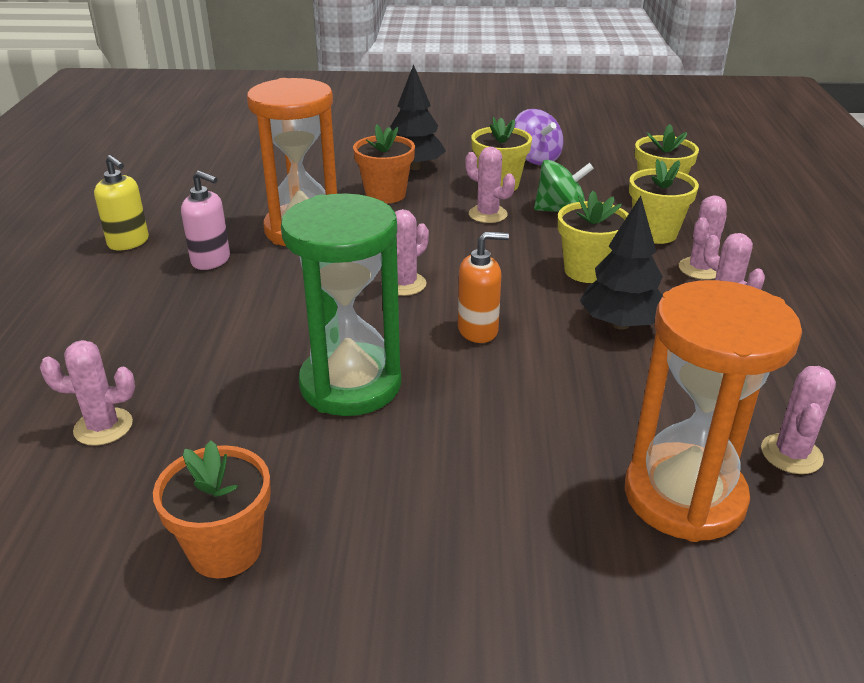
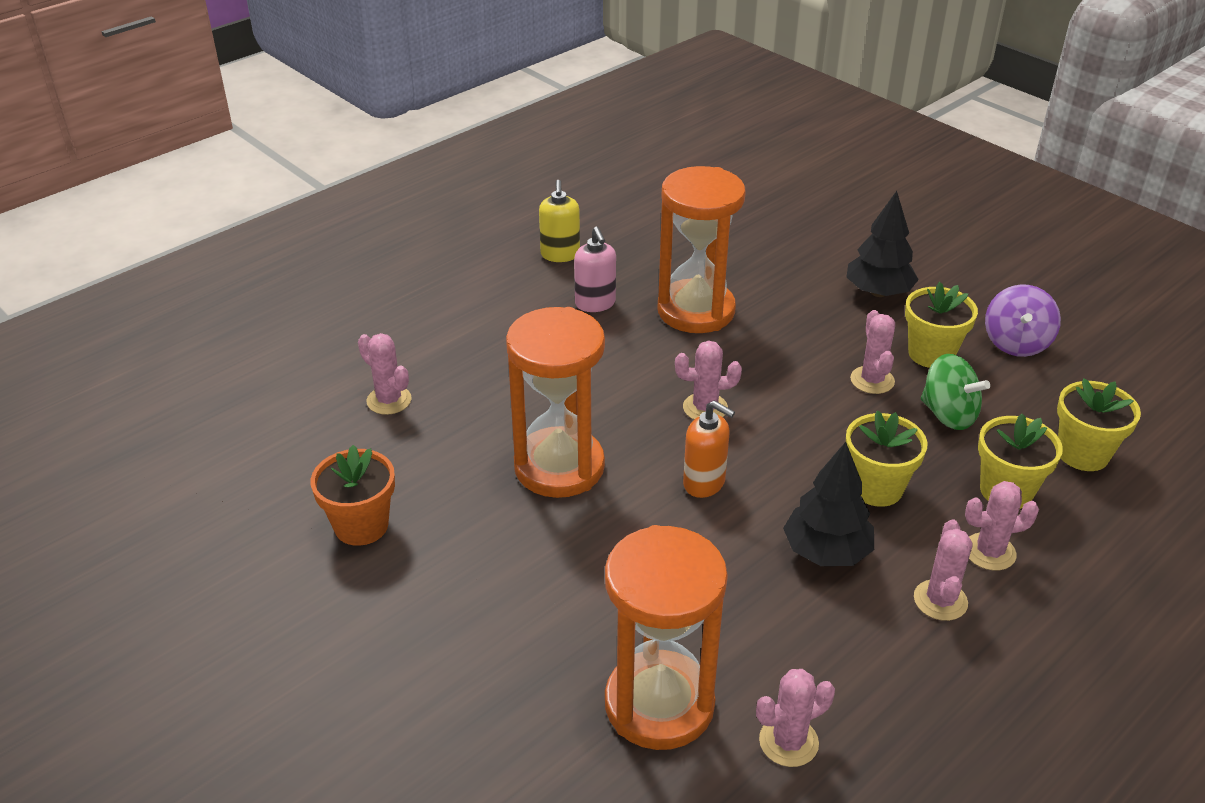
camera: 45 degrees right, 5 degrees up
(350, 384) = (559, 467): green hourglass -> orange hourglass
(385, 194) = (810, 310): orange flower pot -> none

